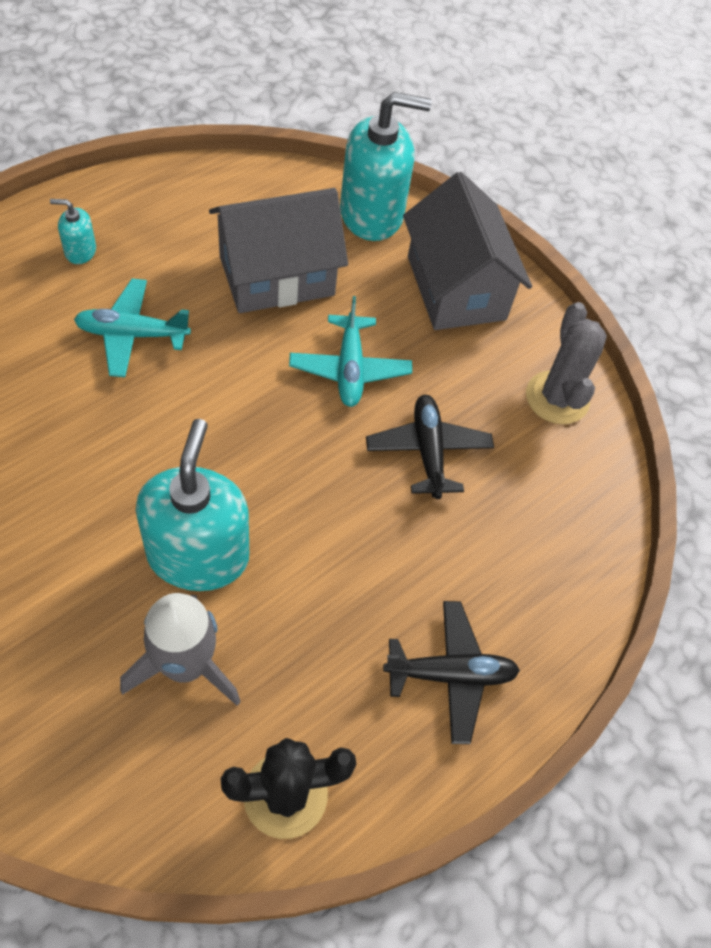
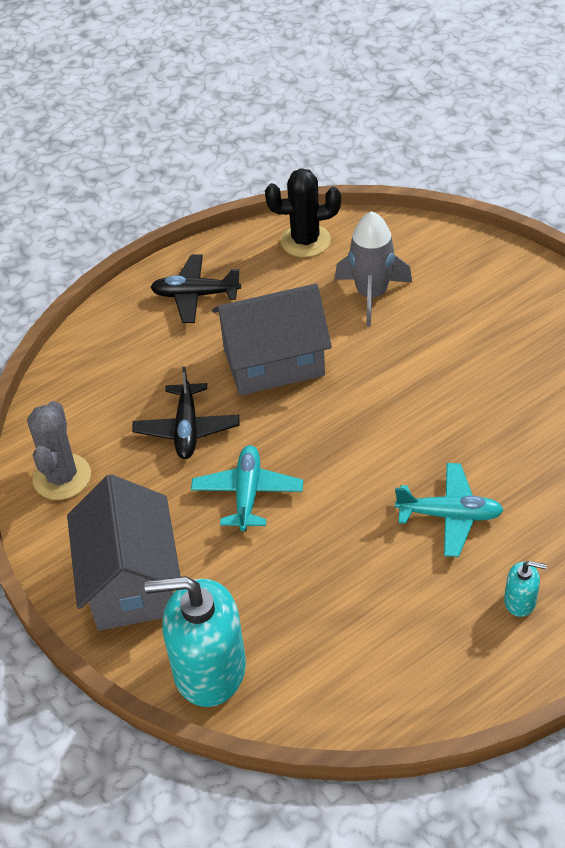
camera: 165 degrees left, 10 degrees down
(198, 555) = (370, 353): turquoise soap dispenser -> none
(276, 275) = (315, 584): grey house -> grey house (273, 362)

